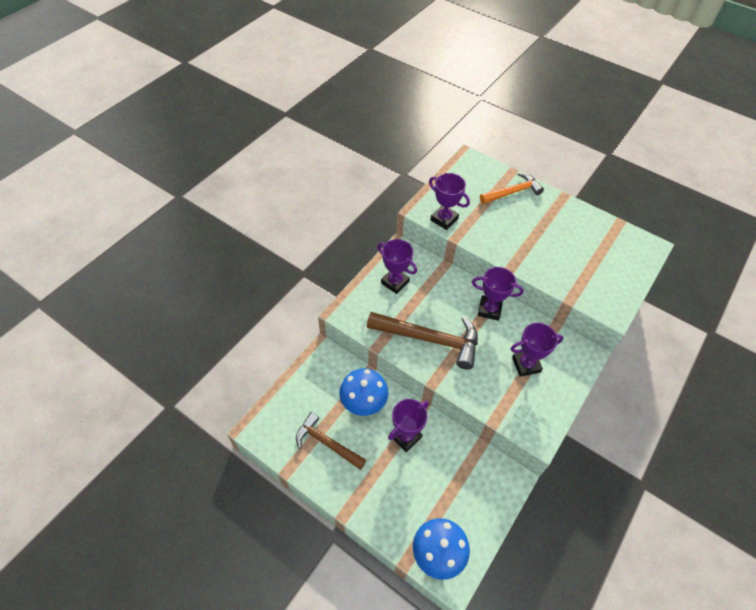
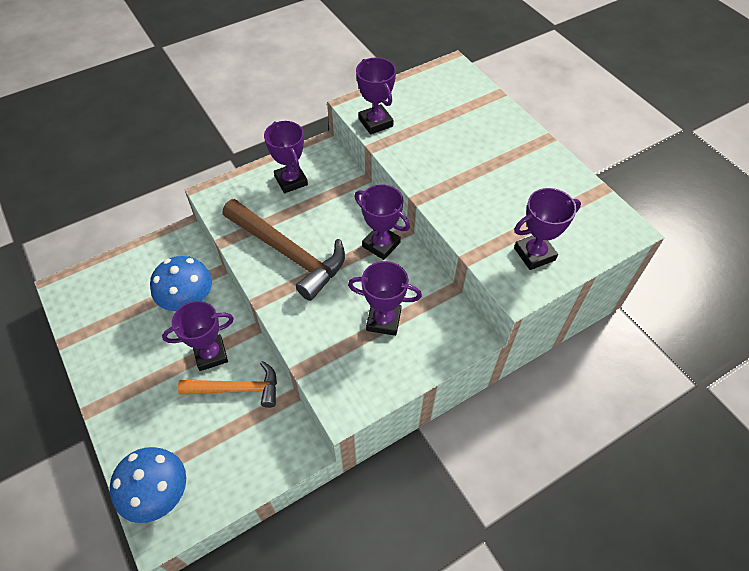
camera: 25 degrees right, 0 degrees up
(327, 443) = (124, 329): brown hammer -> none
(512, 192) = (481, 116): orange hammer -> orange hammer (237, 389)
(607, 283) = (534, 254): none -> purple trophy

